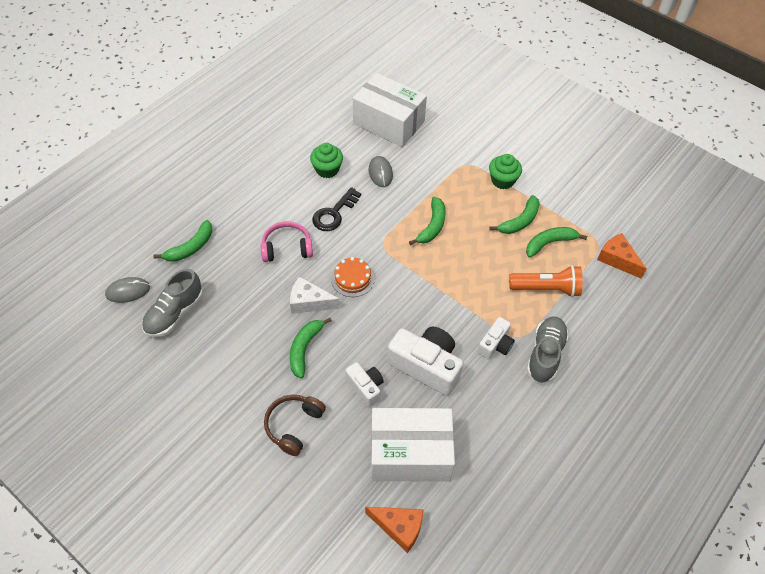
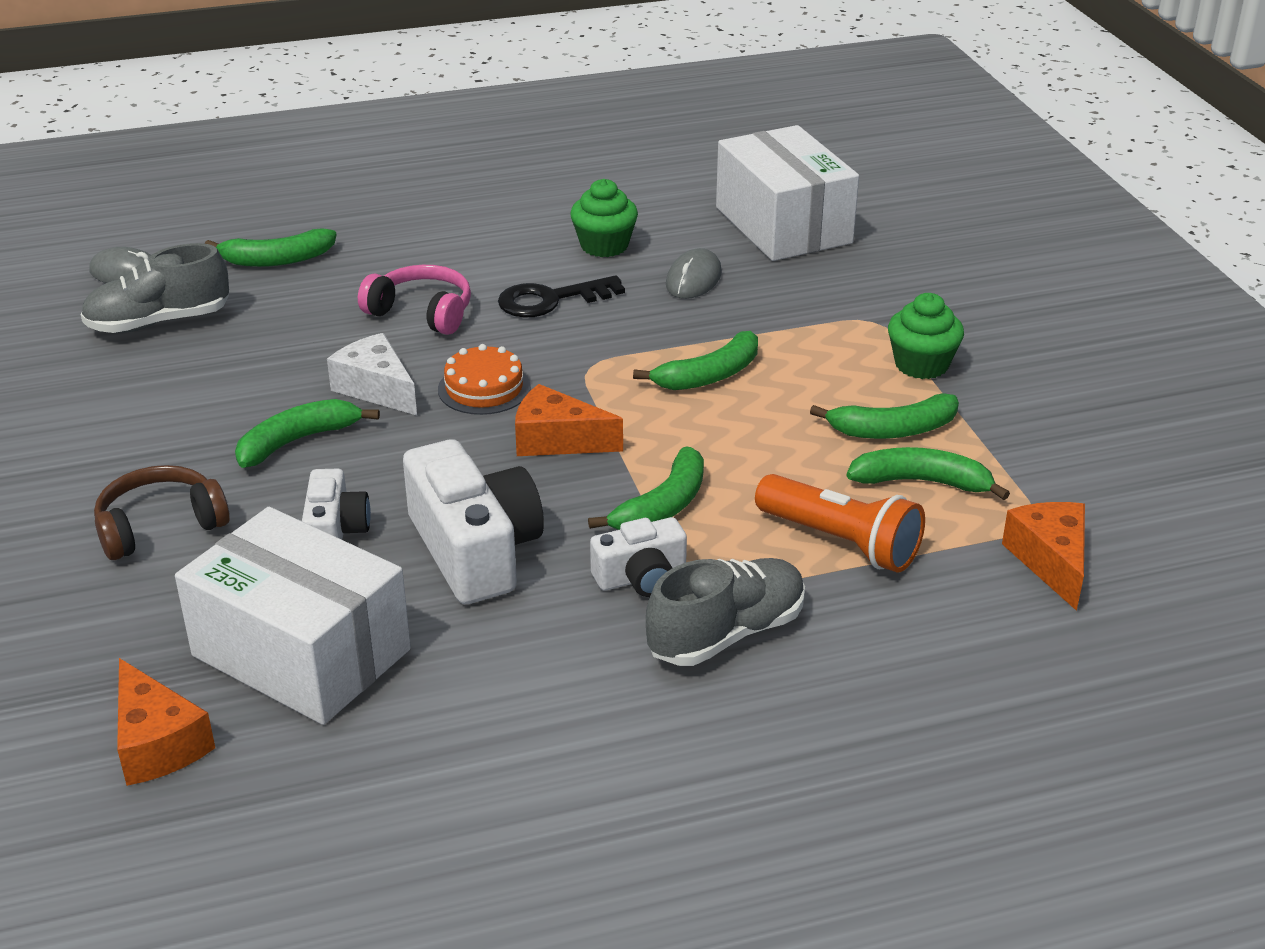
camera: 35 degrees right, 20 degrees down
(406, 292) = (557, 440): none -> orange cheese
(473, 305) = (663, 506): none -> green banana

